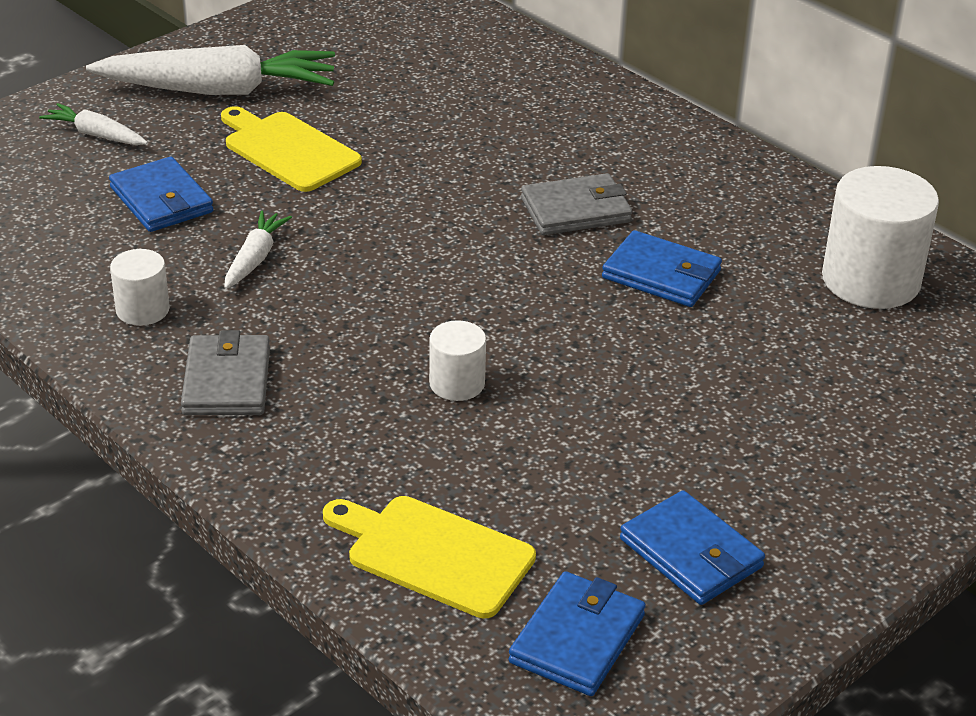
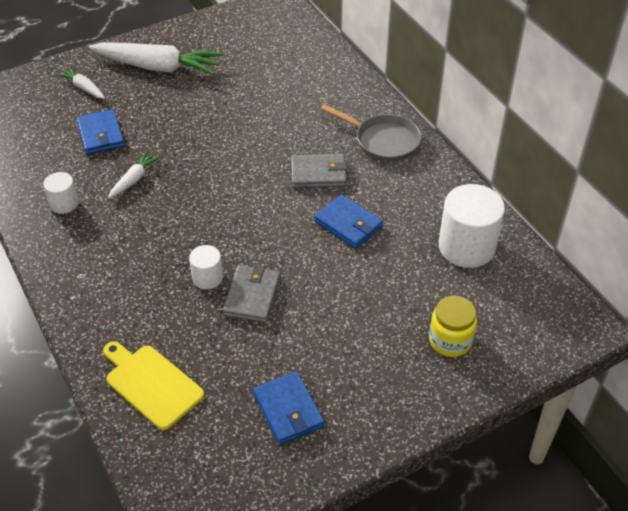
camera: 15 degrees right, 10 degrees up
(227, 381) = (89, 255): grey wallet -> grey wallet (252, 296)
(288, 150) = (179, 111): yellow cutting board -> none
(577, 638) = (205, 452): blue wallet -> none
(661, 151) = (383, 141): none -> grey pan
(909, 413) = (450, 340): none -> yellow jar

